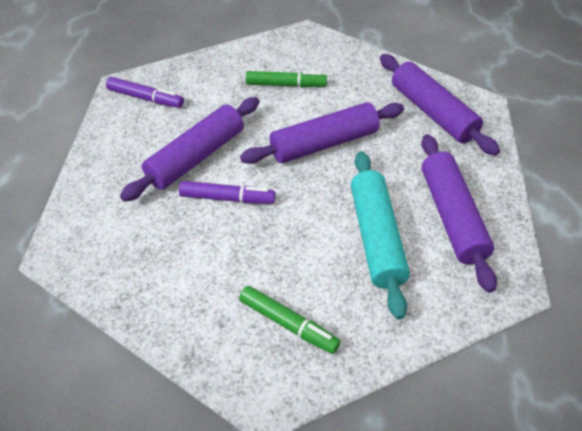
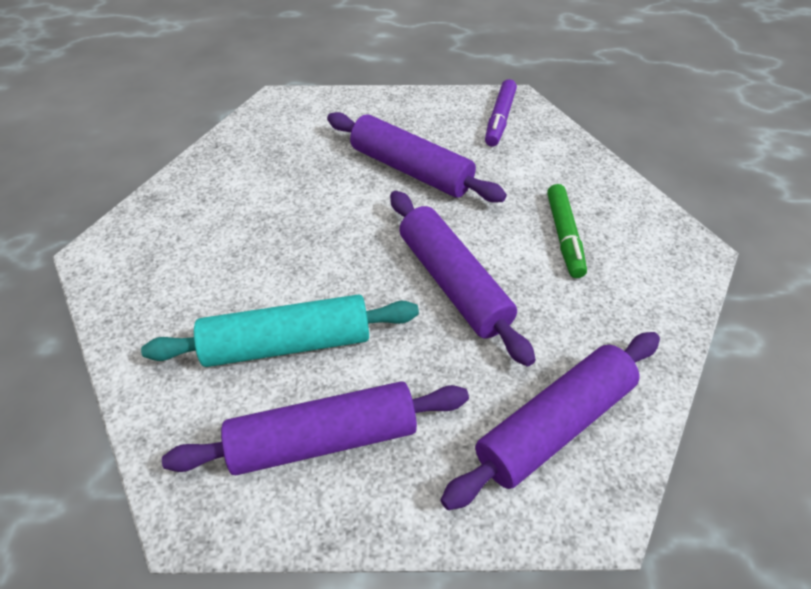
camera: 85 degrees right, 0 degrees up
(227, 198) = (349, 201): purple marker -> none
(288, 324) = (174, 265): green marker -> none

